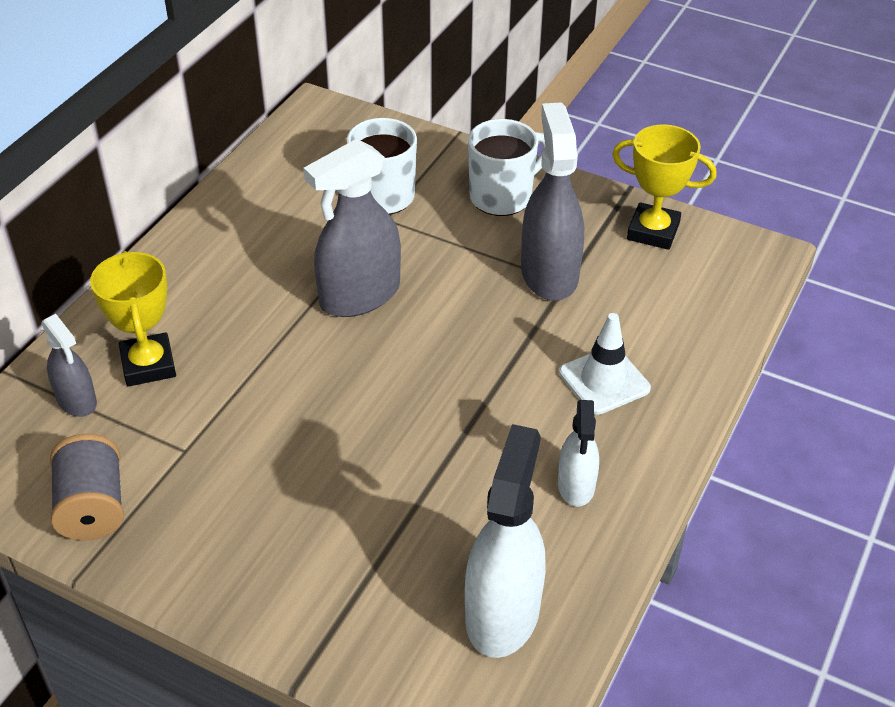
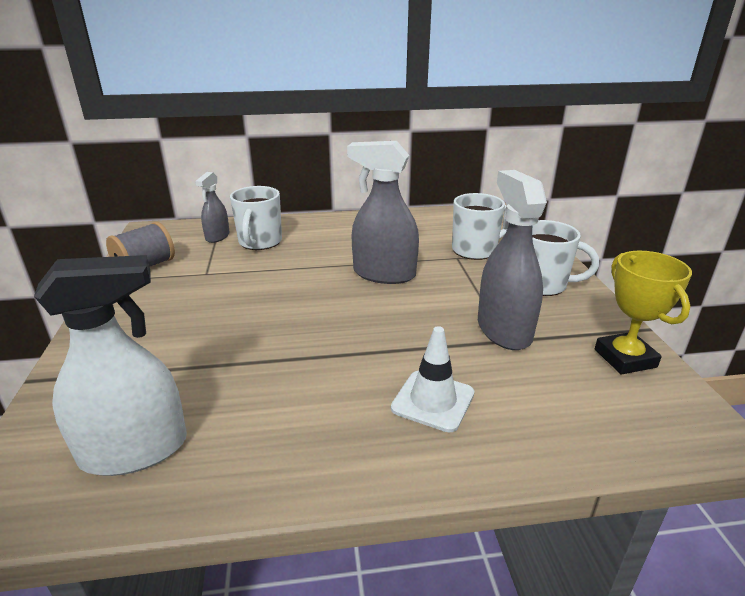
camera: 55 degrees right, 15 degrees down
(148, 365) = (259, 242): yellow trophy -> white mug
(549, 274) = (504, 330): grey spray bottle -> grey spray bottle turned 60 degrees counterclockwise
(576, 485) = (303, 434): white spray bottle -> none

